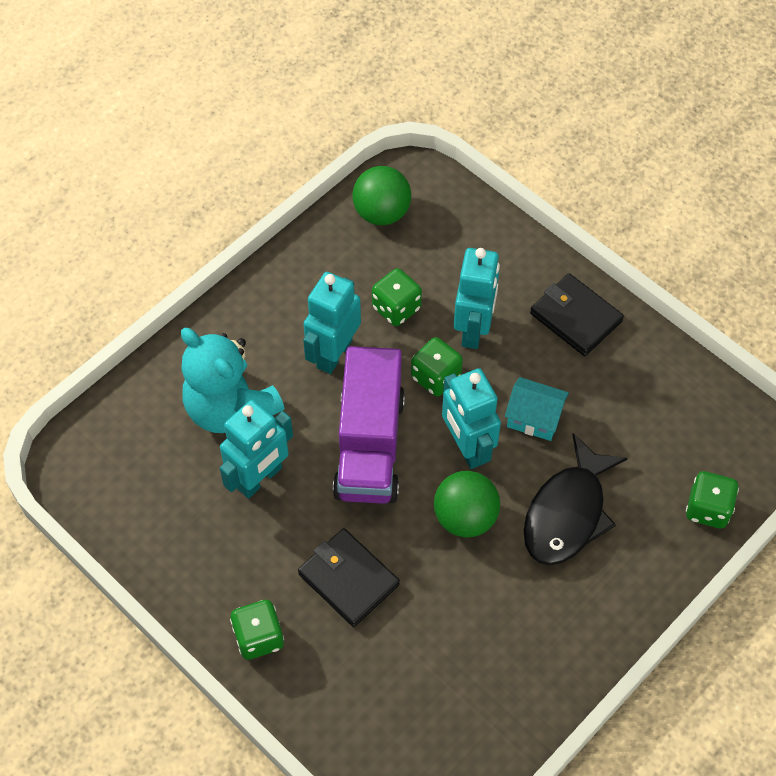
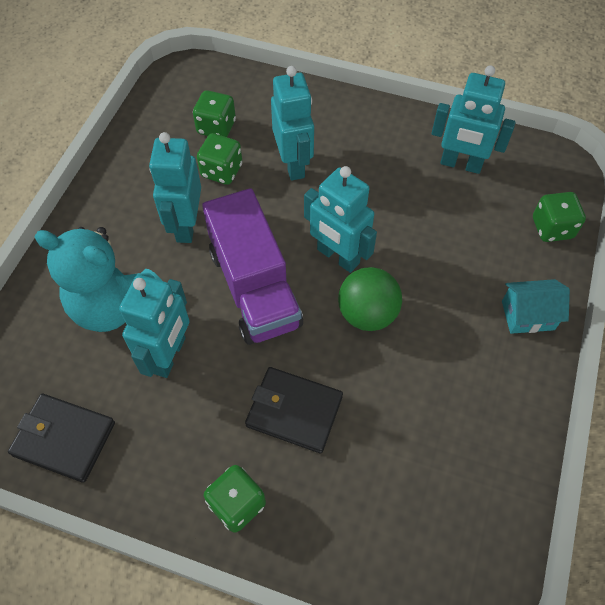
camera: 25 degrees left, 0 degrees up
(381, 213) = (173, 106): green ball -> none
(436, 377) = (282, 211): green dice -> green dice (216, 127)
(534, 418) = (379, 213): turquoise house -> turquoise house (527, 315)
(567, 513) = (448, 275): black fish -> none
(576, 317) = (368, 127): black wallet -> black wallet (64, 439)
(652, 399) = (461, 164): none -> turquoise robot

